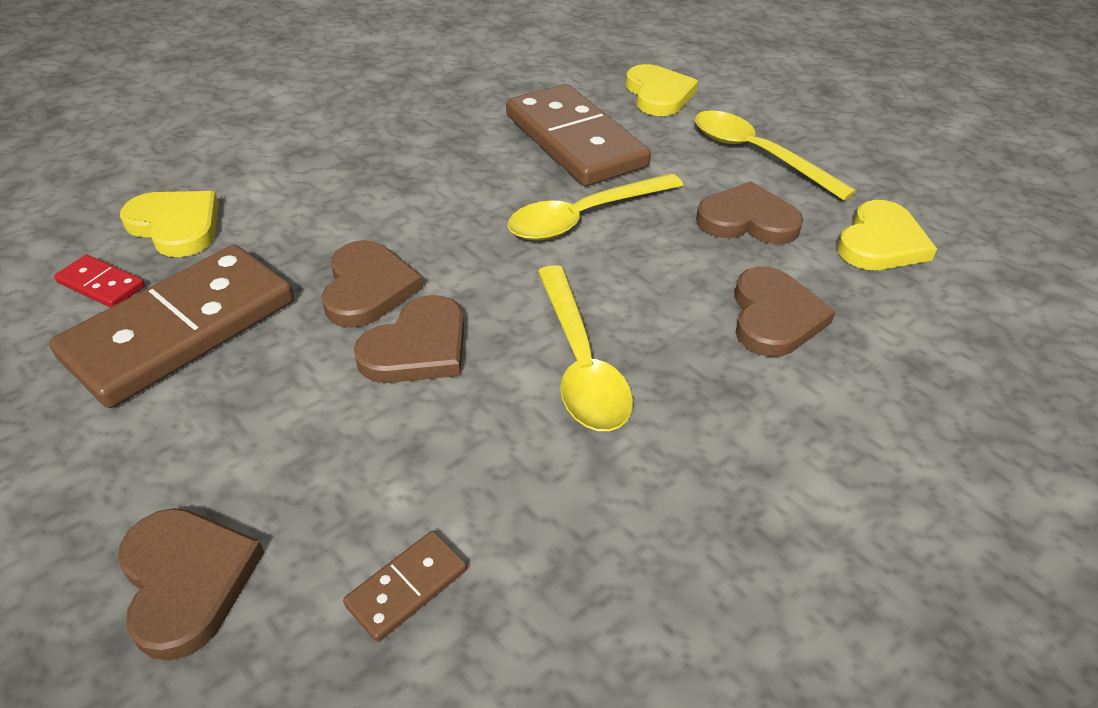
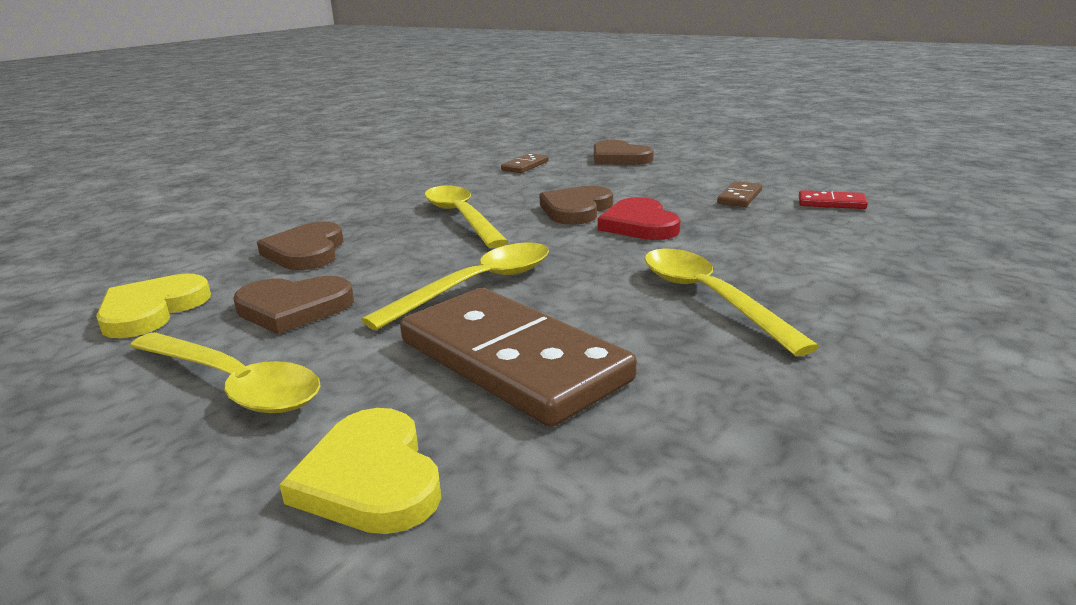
camera: 170 degrees right, 20 degrees down
(176, 226) = (847, 231): yellow heart -> none
(181, 329) = (740, 197): brown domino -> brown domino, size x0.42
(368, 288) = (639, 225): brown heart -> red heart
(404, 166) = (709, 298): none -> yellow spoon

